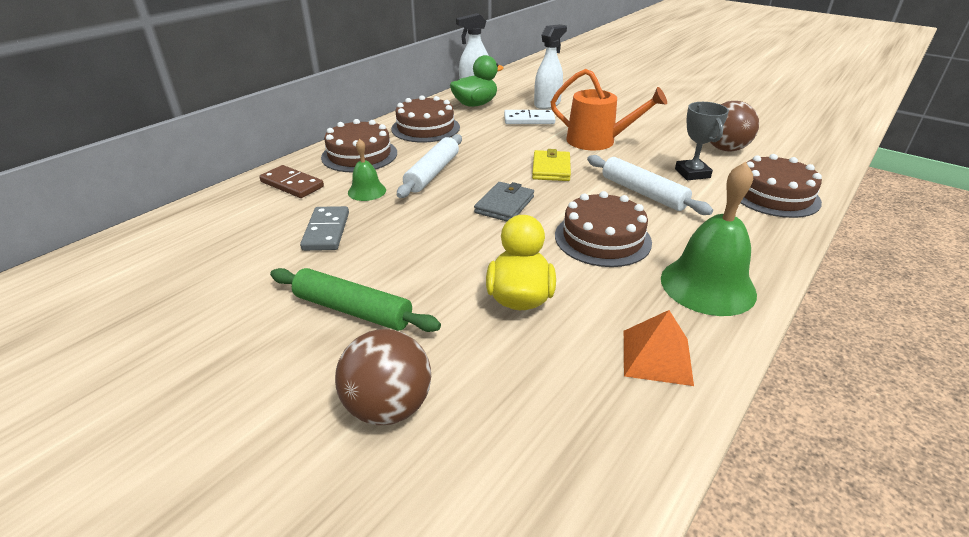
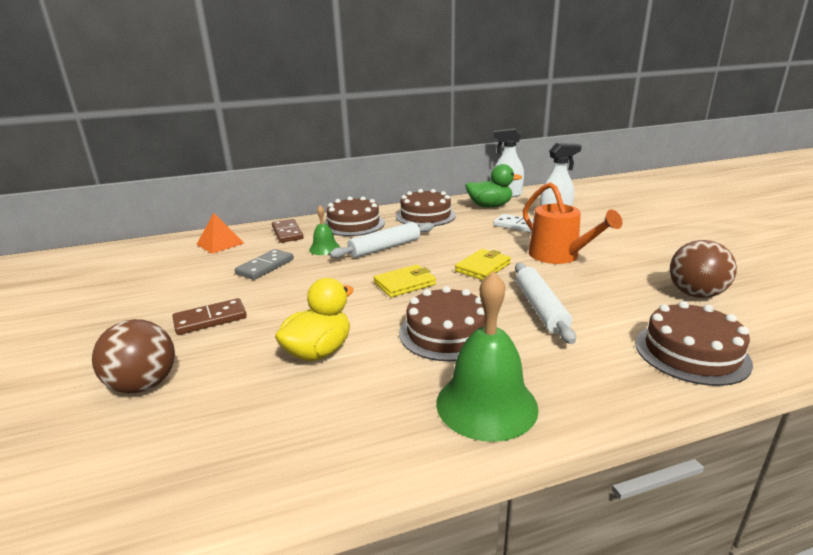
camera: 35 degrees right, 10 degrees down
(353, 310) = (210, 319): green rolling pin -> brown domino
(504, 205) = (405, 284): grey wallet -> yellow wallet
(656, 356) = (353, 439): orange pyramid -> orange pyramid (220, 243)
(692, 173) = (620, 306): grey trophy -> none

